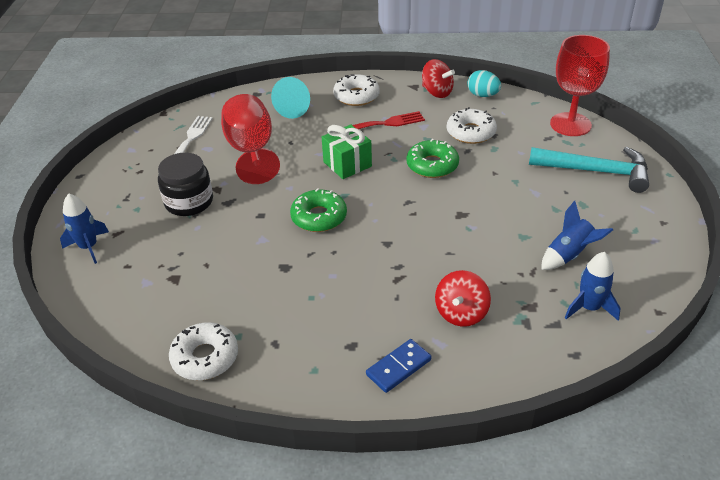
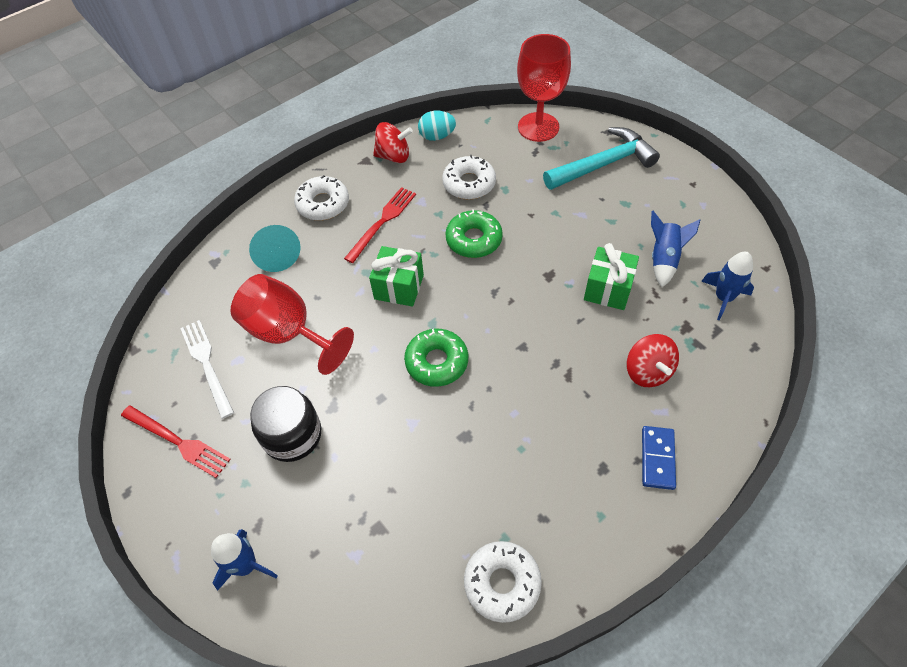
camera: 40 degrees left, 15 degrees up
(130, 168) = (178, 442): none -> red fork
(496, 247) = (608, 289): none -> green gift

